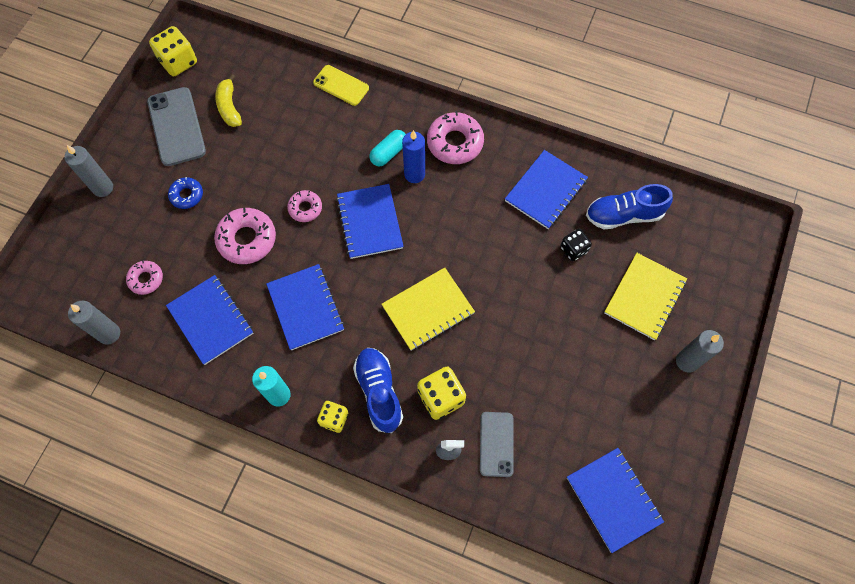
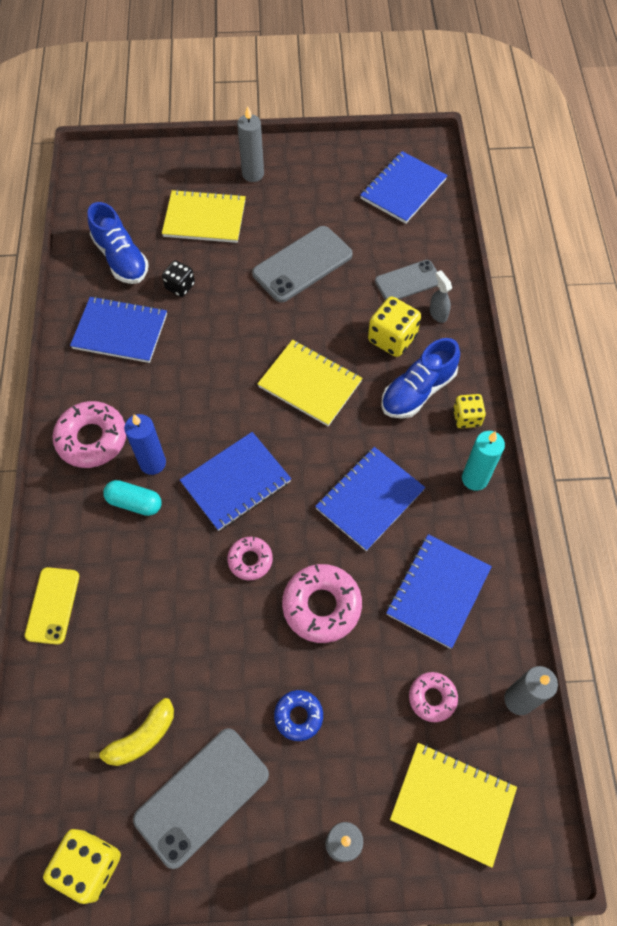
camera: 115 degrees left, 5 degrees down
(80, 259) = (452, 803): none -> yellow notebook
(556, 358) = (302, 264): none -> grey phone

